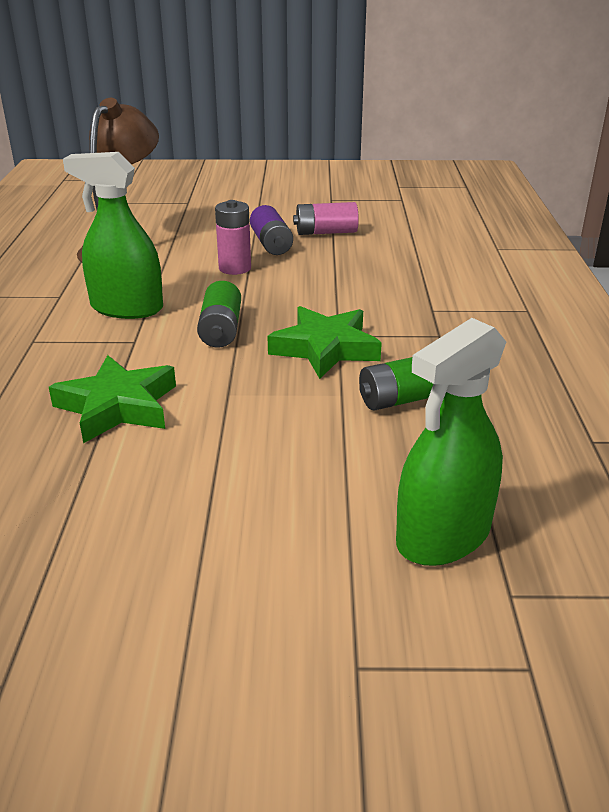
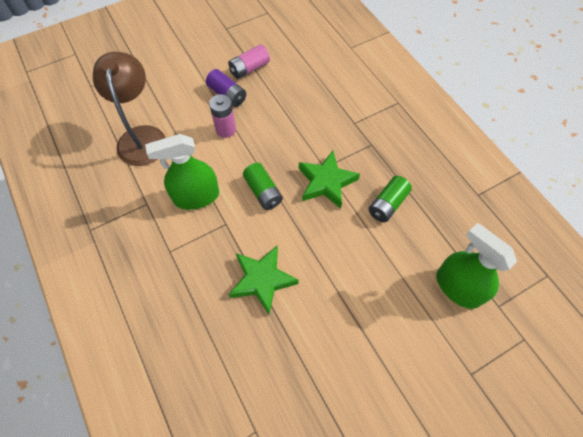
camera: 30 degrees left, 30 degrees up
(443, 536) = (458, 287): green spray bottle -> green spray bottle turned 120 degrees clockwise

